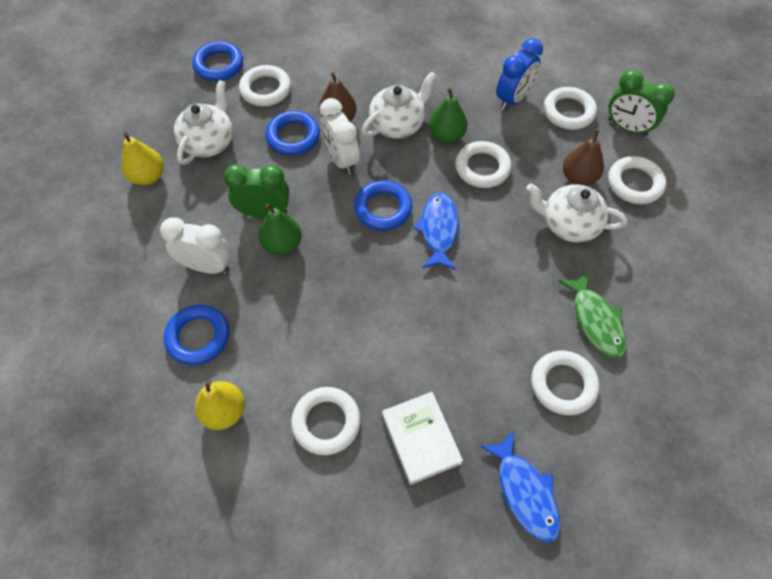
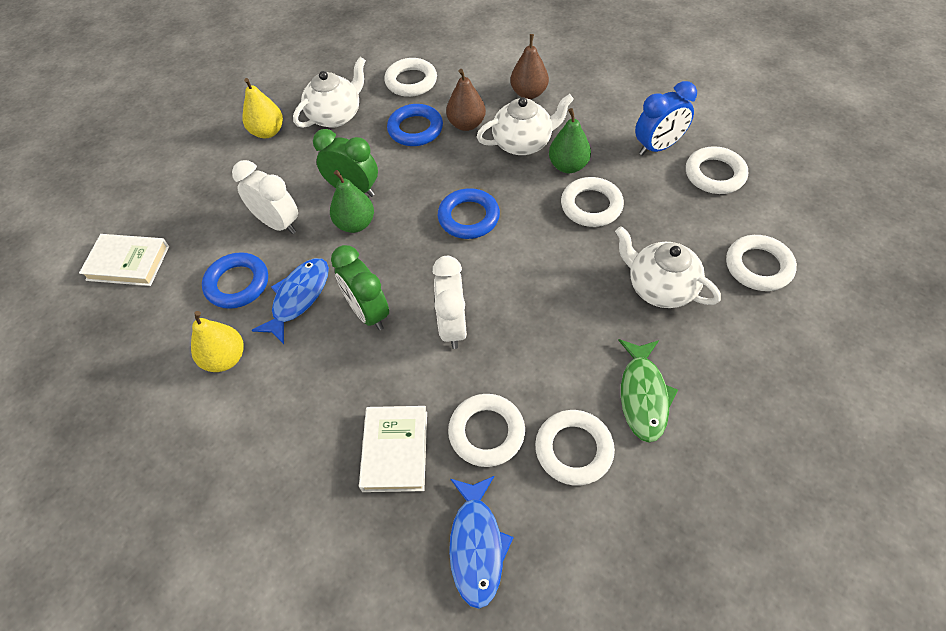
camera: 25 degrees right, 5 degrees down
(74, 351) = (128, 263): none -> white book
(219, 65) = (379, 51): blue ring -> none
(326, 422) = (312, 401): white ring -> white ring (486, 432)
(341, 160) = (450, 161): white clock -> white clock (453, 326)
(438, 230) = (515, 253): blue fish -> blue fish (298, 297)
(578, 178) = (694, 243): brown pear -> brown pear (529, 93)
(627, 128) = (776, 207): green clock -> green clock (368, 312)

